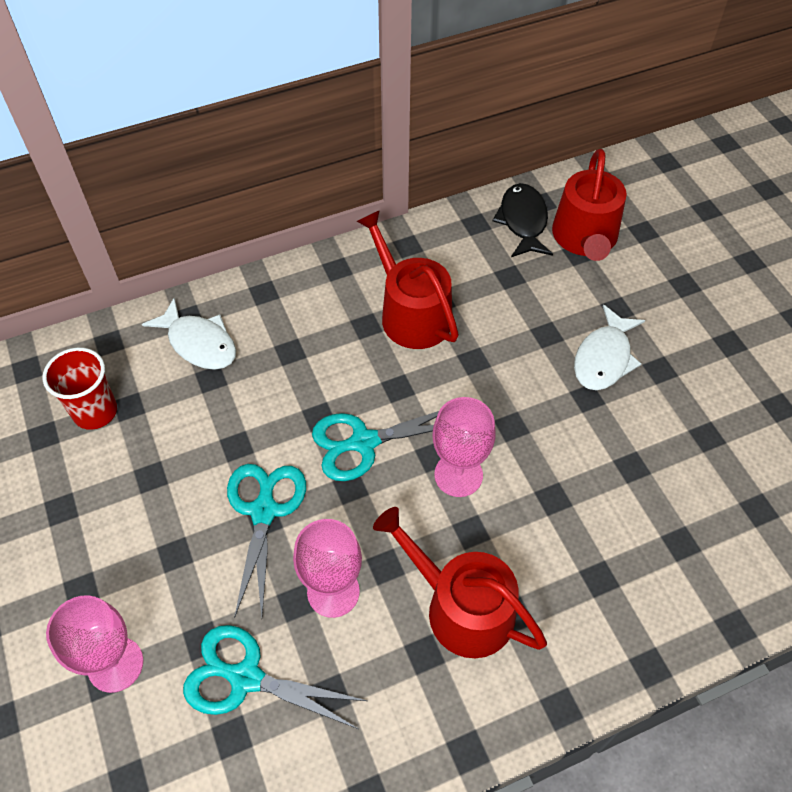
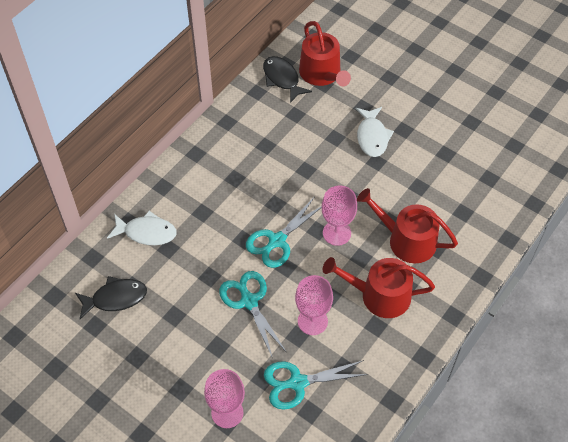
camera: 30 degrees left, 0 degrees up
(95, 412) = (115, 298): red cup -> black fish
(411, 312) = (254, 159): red watering can -> red watering can (406, 240)

